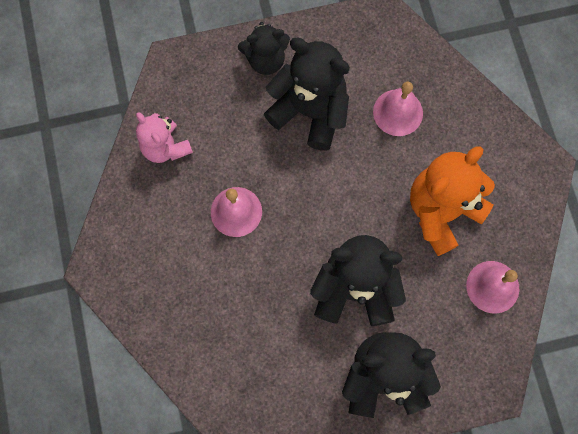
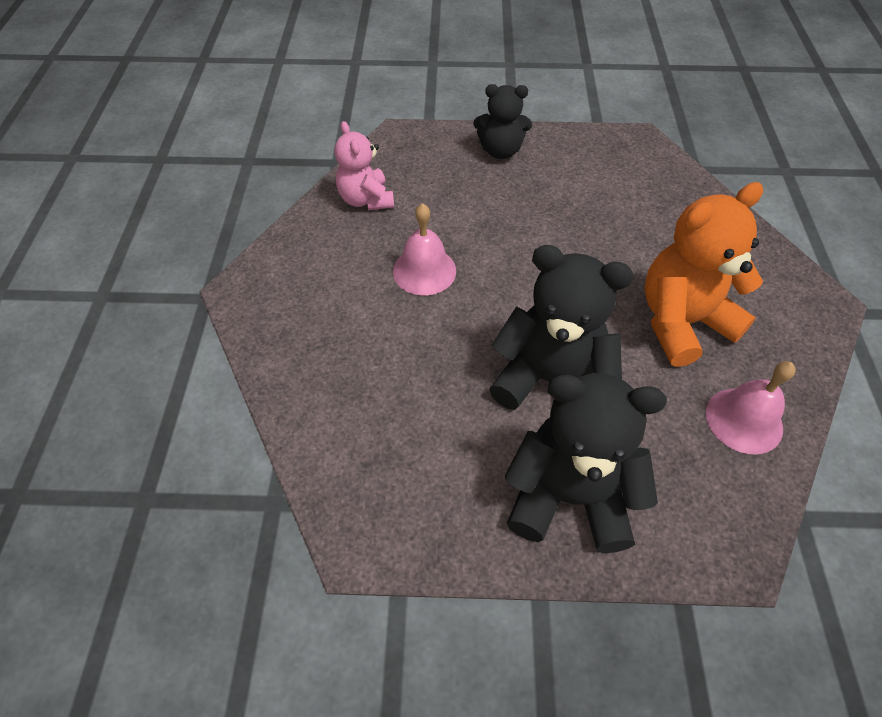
camera: 15 degrees right, 20 degrees down
(310, 112) = (538, 200): black teddy bear -> none
(398, 112) = (641, 219): pink bell -> none

